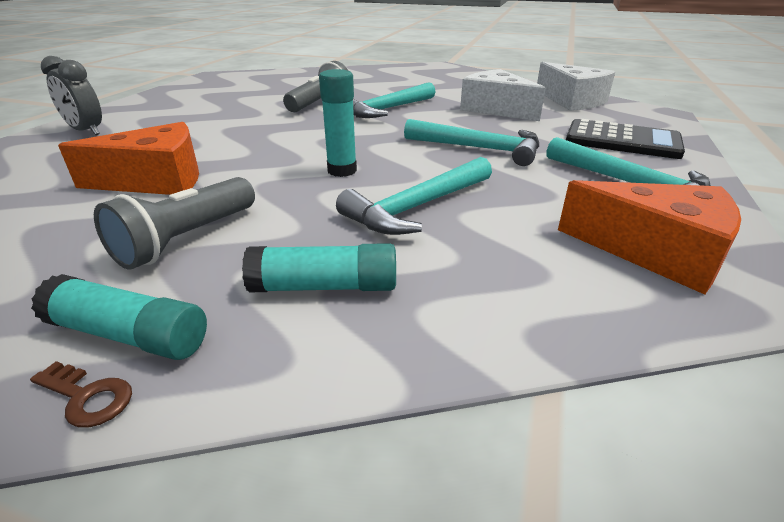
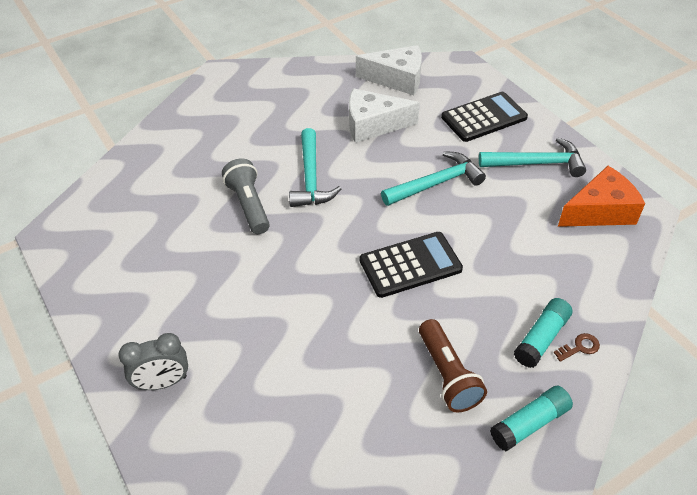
camera: 50 degrees left, 15 degrees up
(87, 397) = (566, 447): brown key -> brown key (580, 347)
(156, 180) = (338, 364): orange cheese -> none
(186, 239) = (447, 375): grey flashlight -> brown flashlight
(342, 170) = (410, 265): turquoise glue stick -> black calculator
(417, 207) = (491, 261): turquoise hammer -> none

